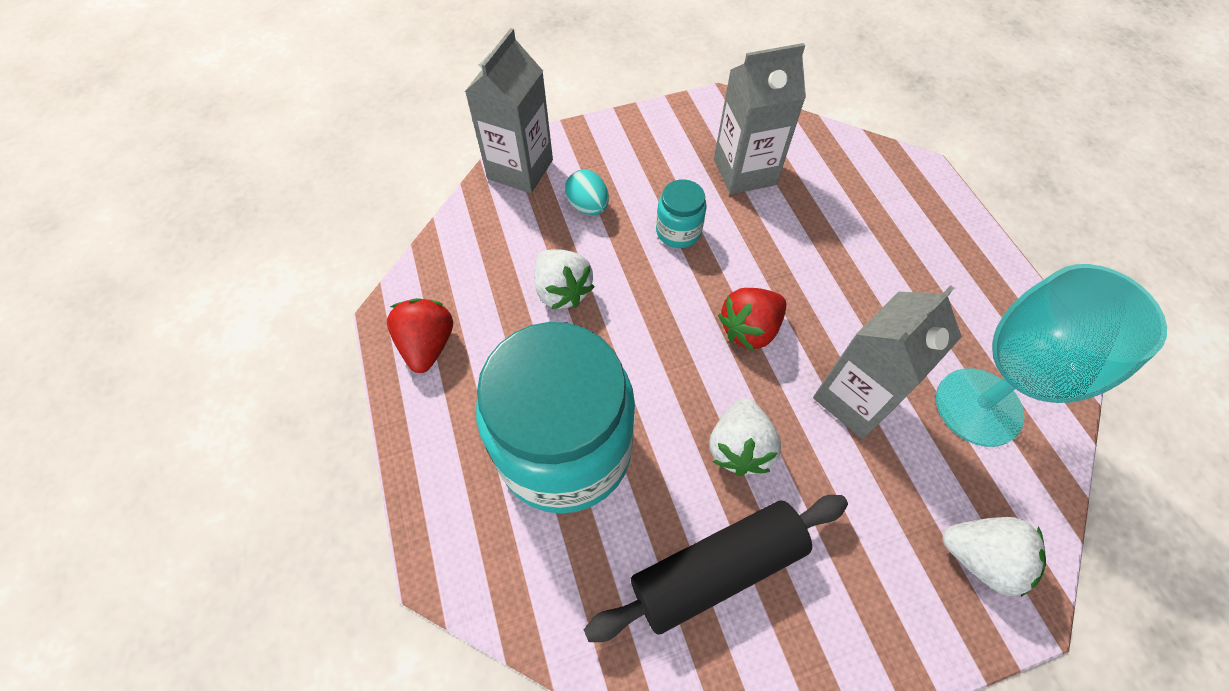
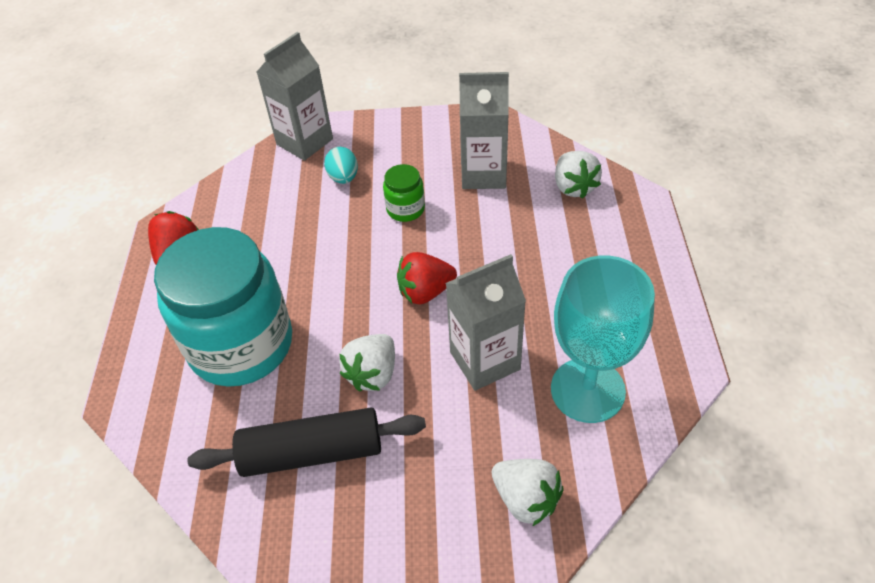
camera: 20 degrees right, 10 degrees down
(562, 291) = (293, 235): white strawberry -> white strawberry (573, 187)
(678, 231) = (405, 209): turquoise jar -> green jar

